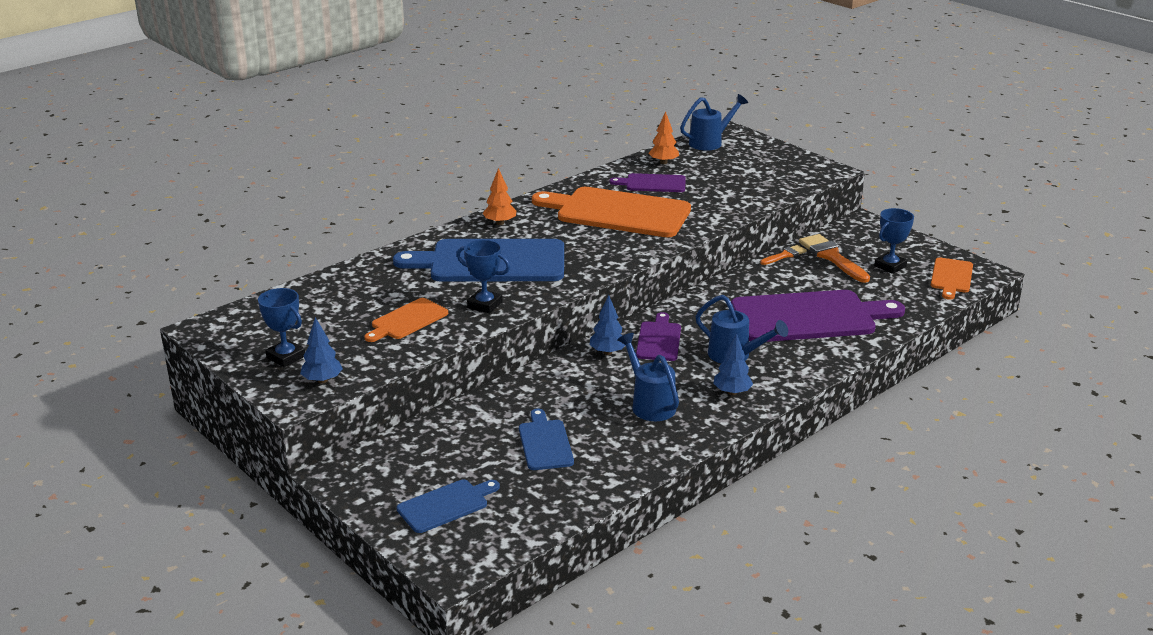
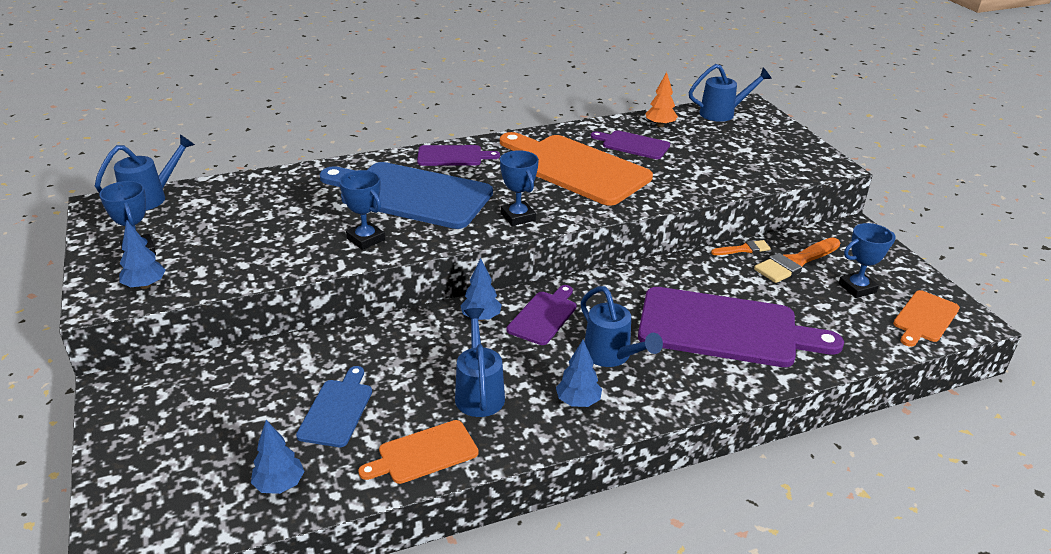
camera: 20 degrees right, 5 degrees up
(246, 312) = (151, 198): none -> blue watering can
(407, 320) = (279, 239): orange cutting board -> orange cutting board (424, 453)
(446, 505) = (180, 458): blue cutting board -> none
(500, 223) = (453, 156): orange tree -> purple cutting board
(544, 501) = (279, 485): none -> blue tree
(601, 261) = (518, 217): none -> blue trophy
(831, 257) = (795, 262): orange brush -> orange brush turned 120 degrees counterclockwise

